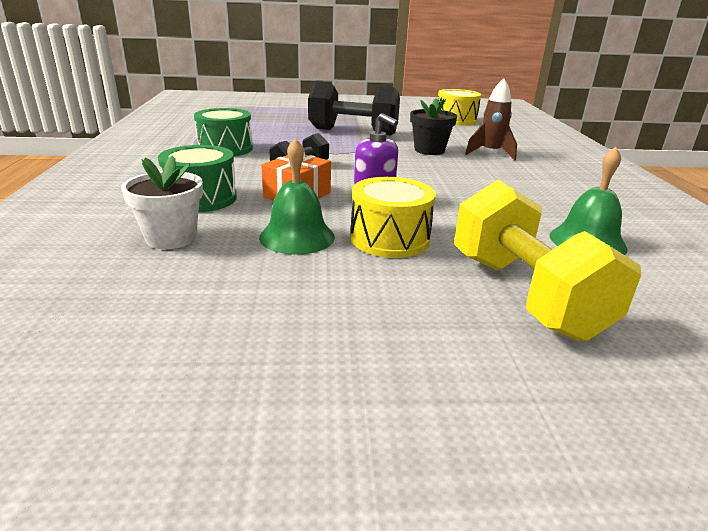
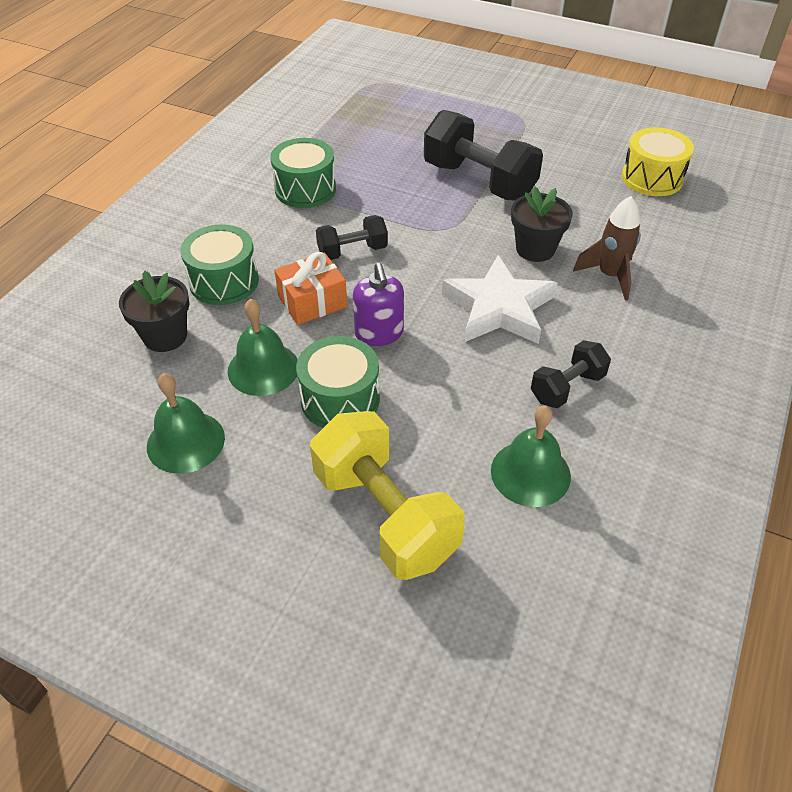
camera: 30 degrees right, 20 degrees up
(171, 238) = (165, 336): white flower pot -> black flower pot
(269, 300) = (185, 441): none -> green bell
(389, 238) = (340, 399): yellow drum -> green drum
(443, 175) = (499, 308): none -> white star
(524, 294) = (385, 515): yellow dumbbell -> yellow dumbbell turned 45 degrees counterclockwise
(542, 198) = (567, 387): none -> black dumbbell

